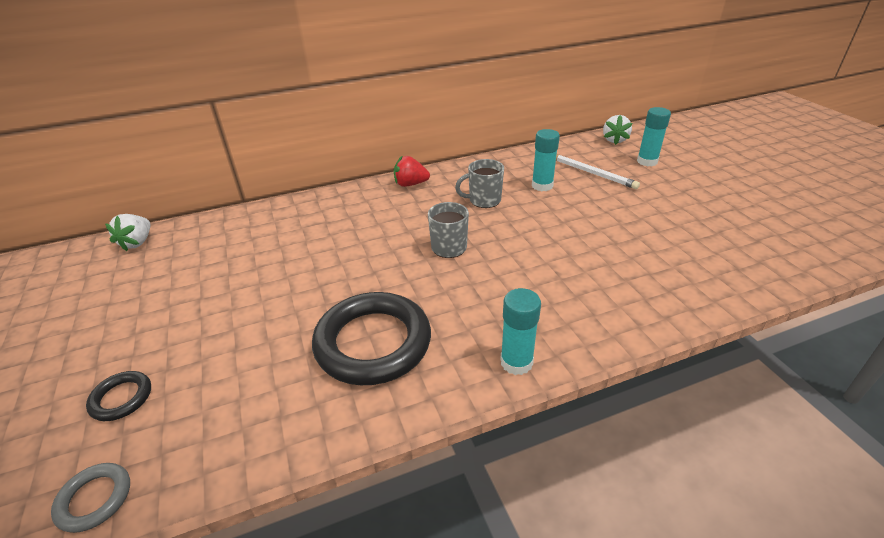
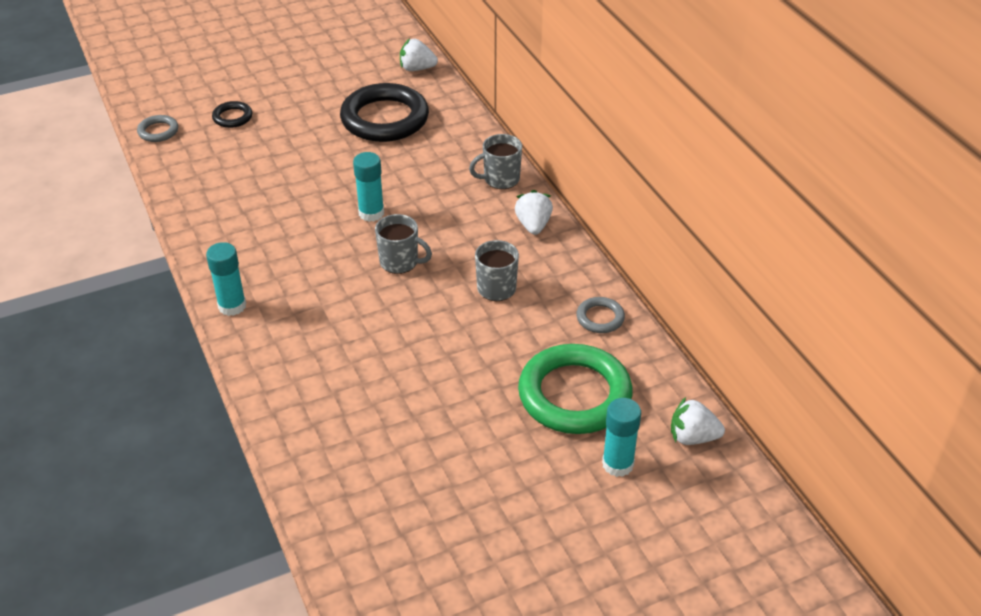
camera: 85 degrees right, 5 degrees up
(346, 197) = (500, 179): none -> grey mug
(373, 343) = (267, 224): black ring -> black ring (385, 119)
(410, 184) = (533, 225): red strawberry -> white strawberry
(515, 162) = (600, 318): none -> grey ring
(542, 186) = (535, 341): turquoise glue stick -> turquoise glue stick (371, 213)
(591, 173) = (574, 395): white pencil -> green ring

